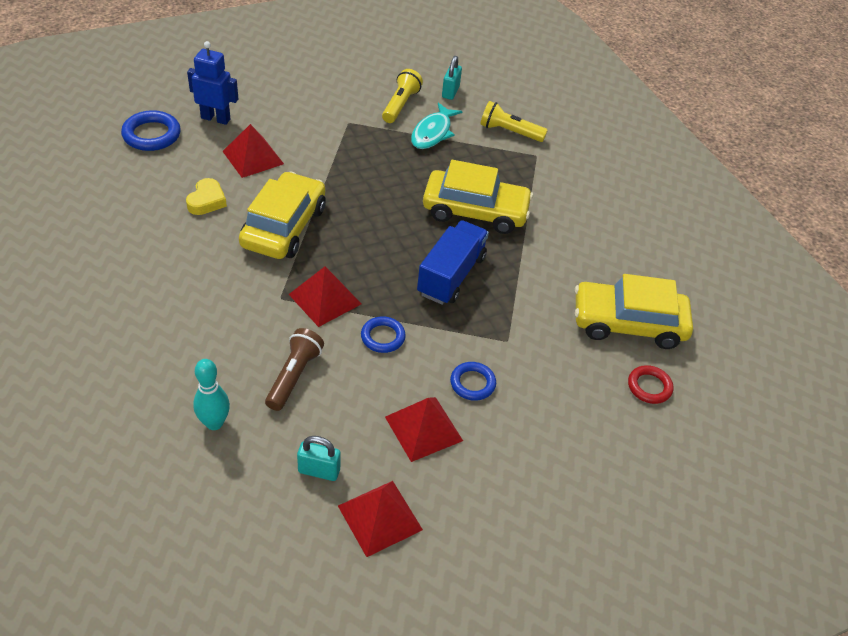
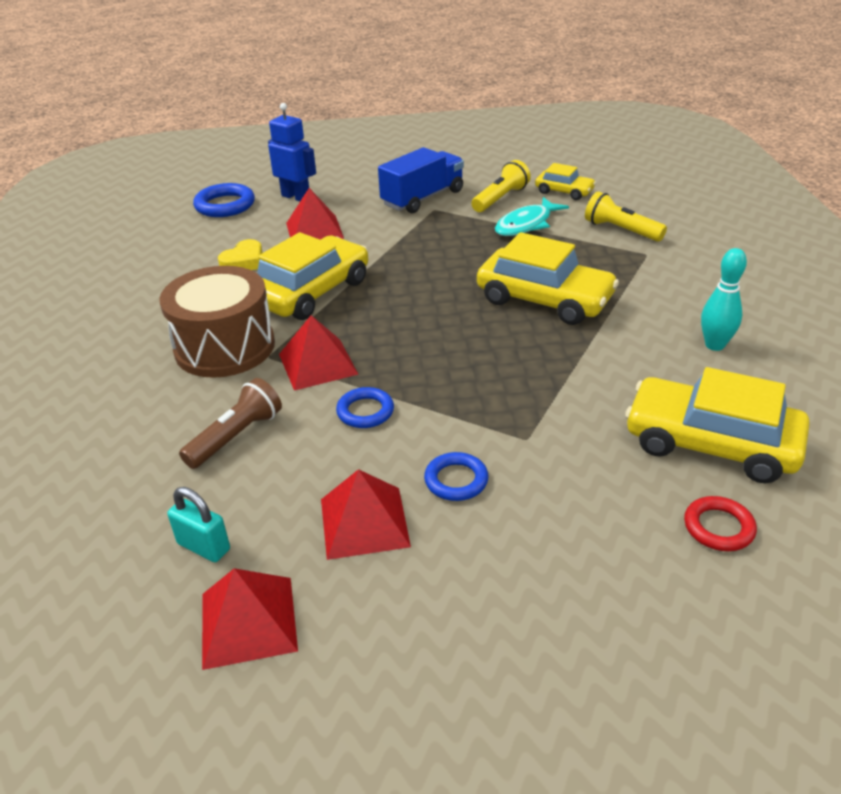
camera: 25 degrees right, 10 degrees down
(214, 423) = (116, 470): turquoise bowling pin -> turquoise bowling pin (714, 345)
(239, 294) = (225, 347): none -> brown drum
(450, 92) = (564, 191): turquoise padlock -> yellow car
(451, 275) = (484, 359): blue truck -> blue truck (423, 198)

